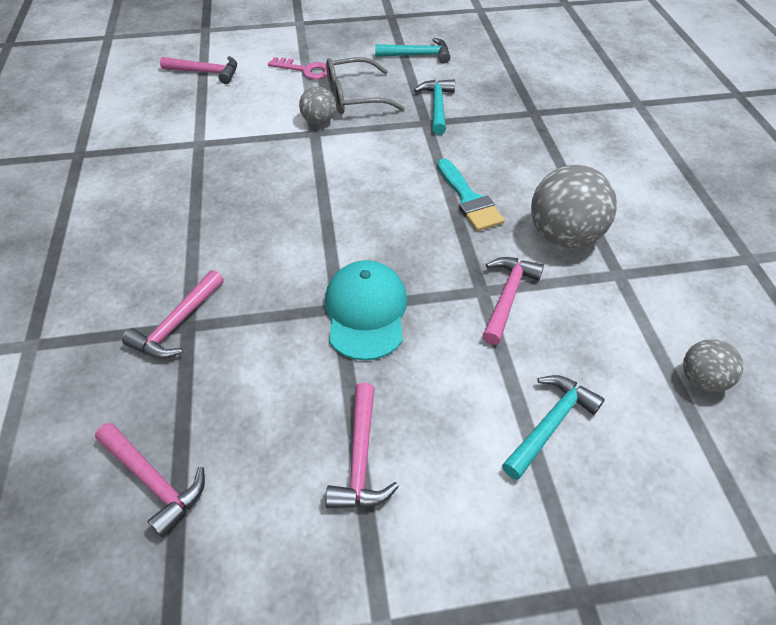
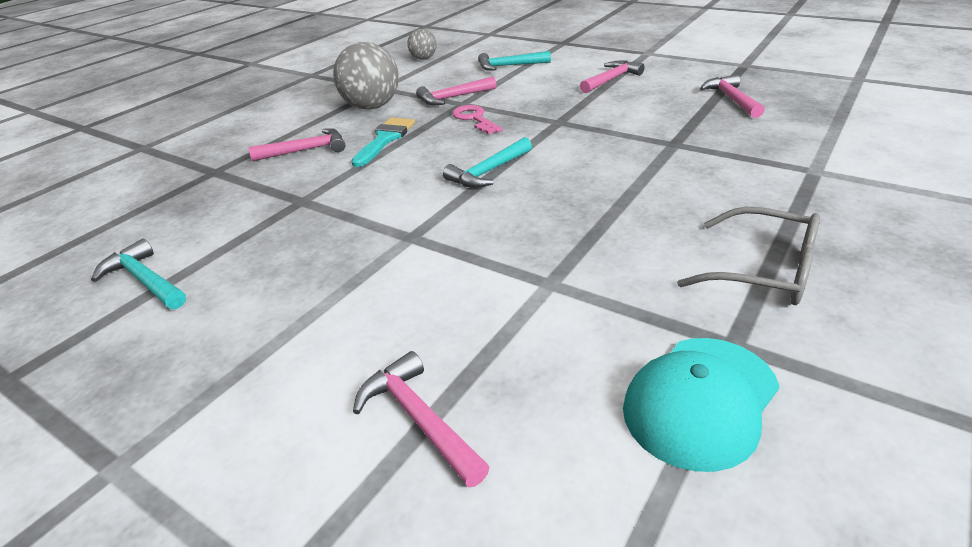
camera: 135 degrees left, 15 degrees down
(177, 324) = (682, 146): pink hammer -> pink hammer (306, 150)
(306, 70) = (287, 332): pink key -> pink key (474, 119)
(319, 121) = (387, 247): grey ball -> none
(355, 97) = (306, 258): grey glasses -> grey glasses (762, 271)
(366, 312) = (543, 115): turquoise cap -> turquoise cap (700, 401)
(437, 106) = (263, 210): turquoise hammer -> turquoise hammer (488, 172)

